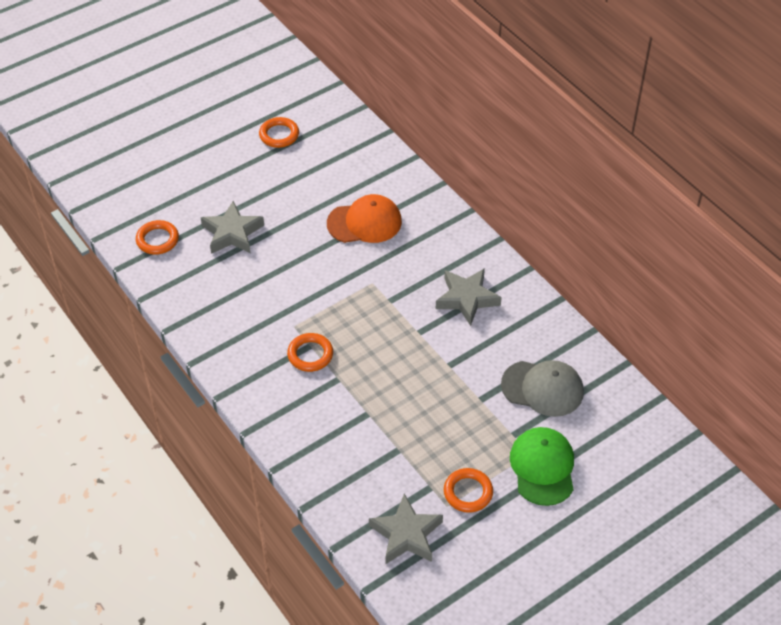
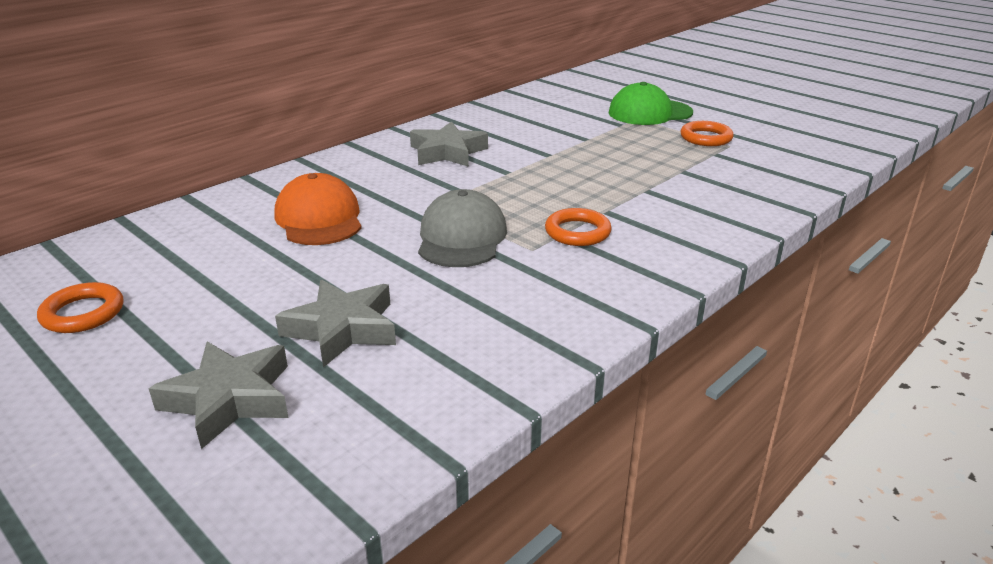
camera: 100 degrees left, 20 degrees down
(157, 240) = (364, 420): orange ring -> none
(406, 534) = (782, 159): grey star -> grey star (229, 399)
(543, 388) = (556, 116): grey cap -> grey cap (461, 237)

